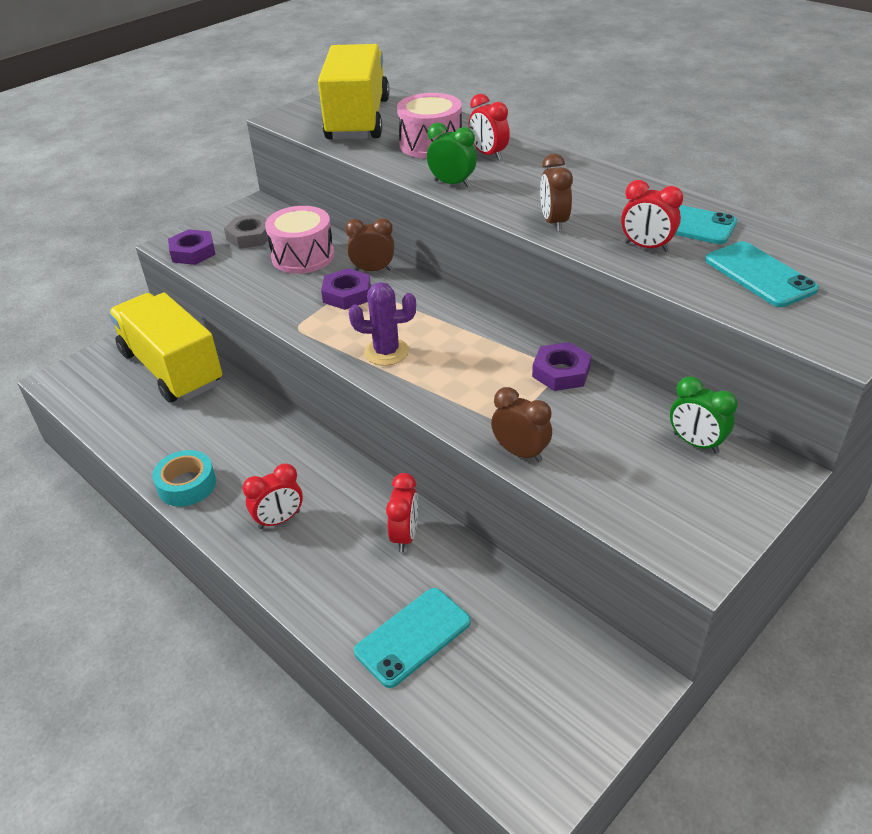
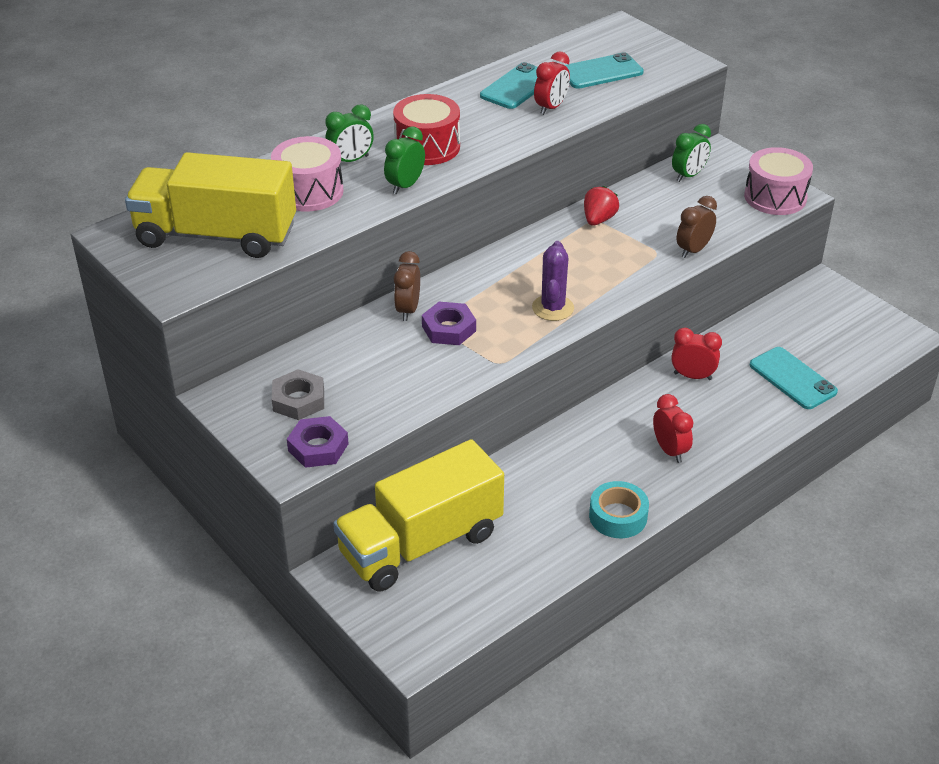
camera: 85 degrees left, 0 degrees up
(303, 256) = (361, 358): pink drum -> pink drum (775, 197)
(488, 155) = (351, 160): red clock -> green clock
(527, 186) = (427, 147): none -> red drum
(554, 222) = (499, 142): brown clock -> none
(561, 372) = (598, 219): purple nut -> red strawberry

